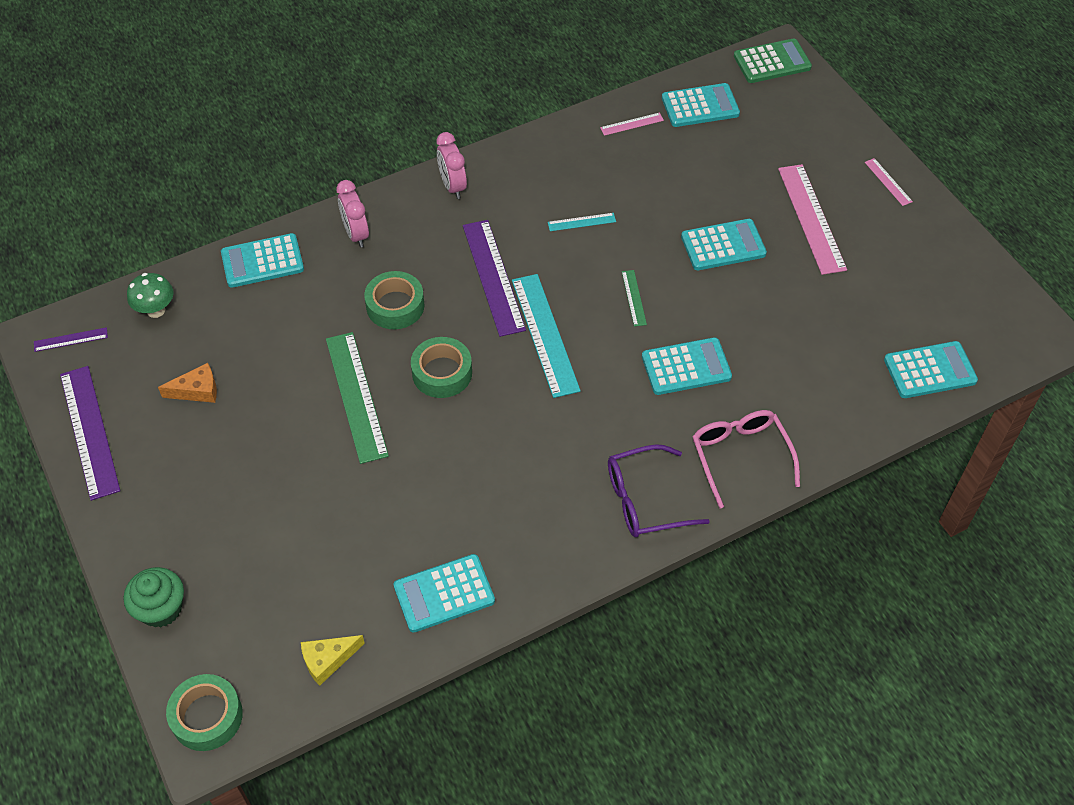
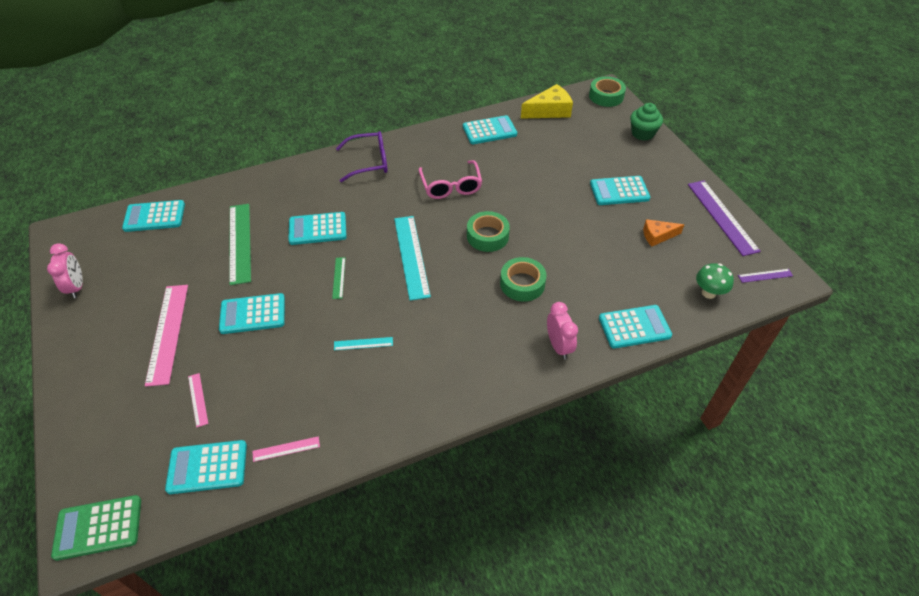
camera: 175 degrees left, 5 degrees down
(234, 468) = (619, 191): none -> turquoise calculator
(328, 660) = (549, 111): yellow cheese -> yellow cheese, size x1.59
(356, 396) = (546, 226): green ruler -> green ruler (240, 242)
(452, 186) = (473, 388): pink clock -> pink clock (77, 287)
(493, 277) = (445, 301): purple ruler -> none
(740, 456) = (303, 179): pink glasses -> pink glasses (451, 186)
(888, 182) = (79, 363): pink ruler -> pink ruler (198, 399)

